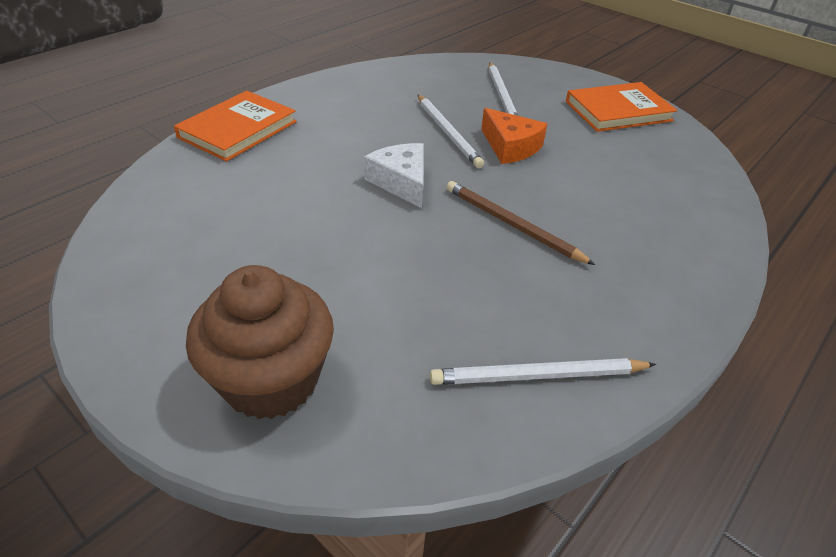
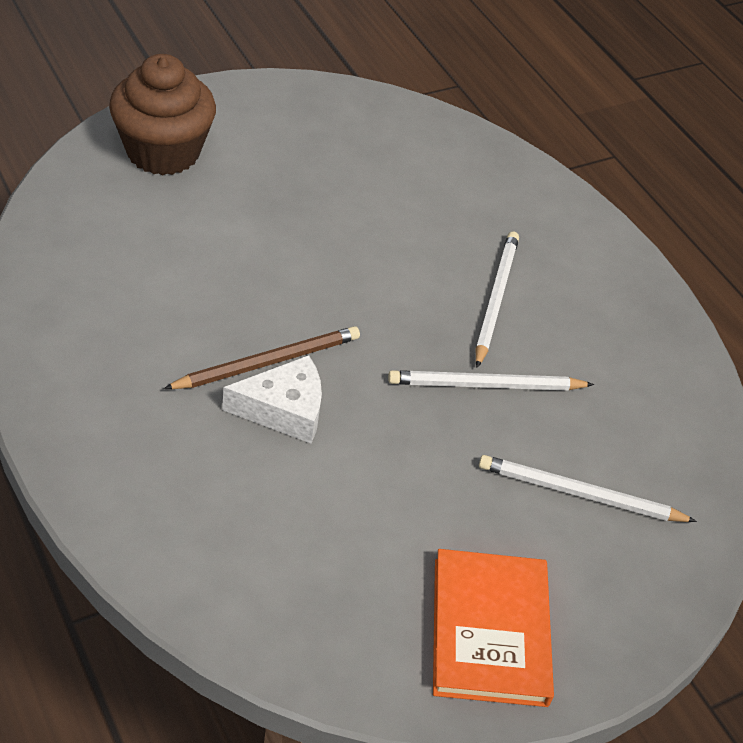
camera: 105 degrees right, 5 degrees up
(238, 129) = (549, 206): orange book -> none
(401, 182) = (388, 303): white cheese -> white cheese (284, 410)
(510, 147) = (428, 435): orange cheese -> none
(539, 376) = (68, 290): white pencil -> white pencil (495, 300)

